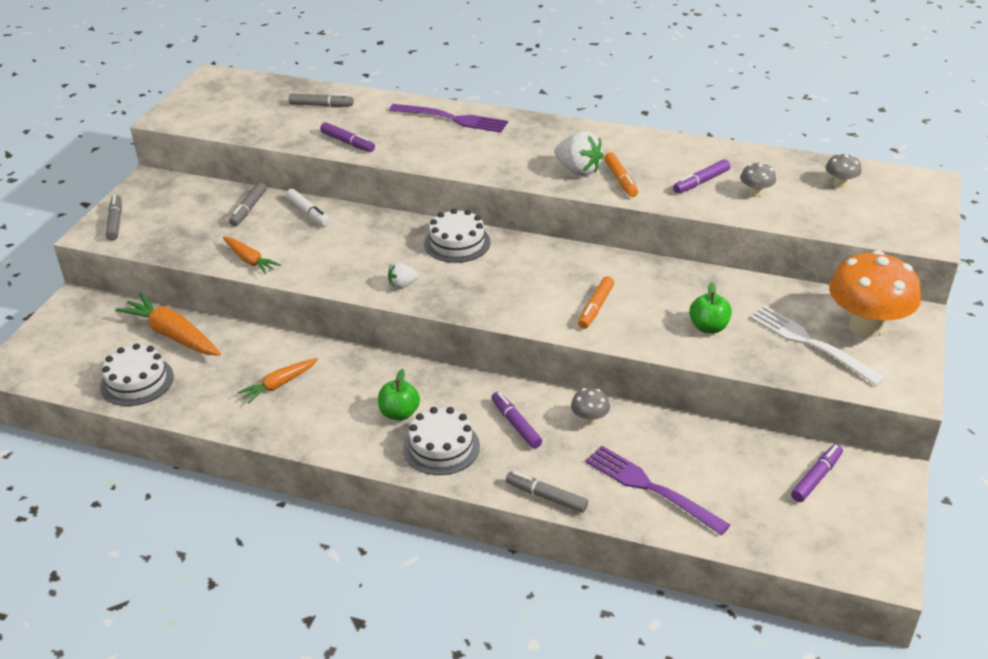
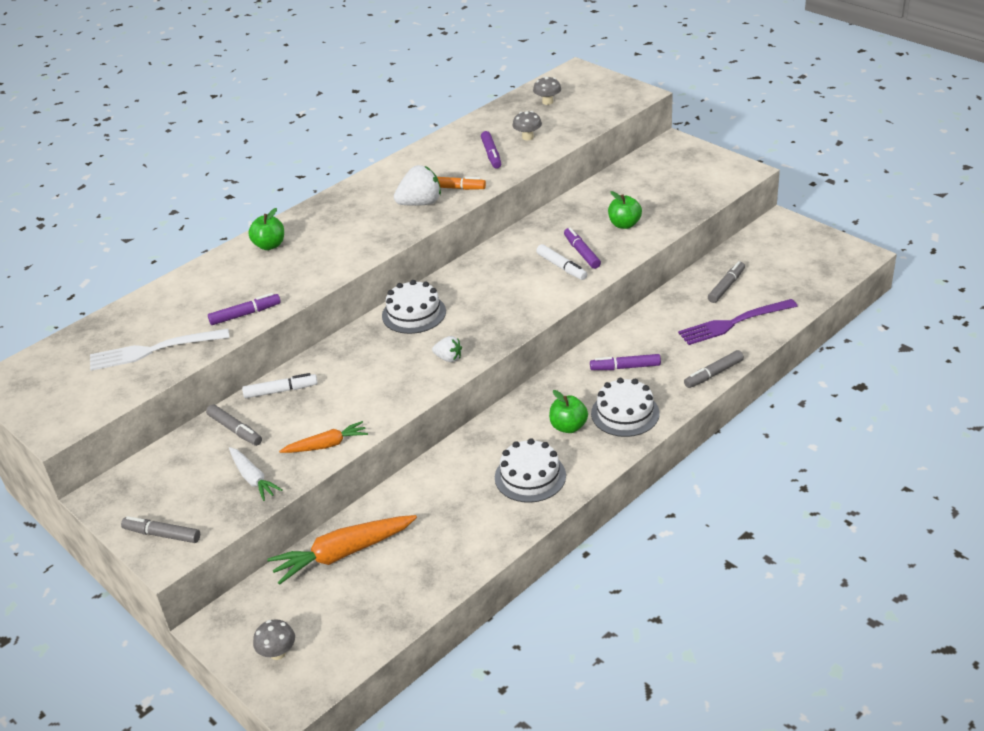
camera: 60 degrees left, 0 degrees up
(137, 381) = (397, 593): white cake -> white cake (530, 476)
(193, 239) = (253, 478): none -> white carrot
(279, 384) = (477, 492): orange carrot -> none
(321, 105) = (155, 317): grey marker -> grey marker (726, 286)
(402, 285) = (448, 358): white strawberry -> white strawberry turned 75 degrees counterclockwise
(453, 119) = (269, 245): purple fork -> green apple
(589, 420) = (645, 329): grey mushroom -> grey mushroom (277, 653)
(595, 307) = (561, 267): orange marker -> white marker
(809, 343) = (672, 190): white fork -> white fork (153, 350)
(816, 477) = (766, 251): purple marker -> purple marker (581, 252)
(866, 326) = (672, 163): orange mushroom -> none

